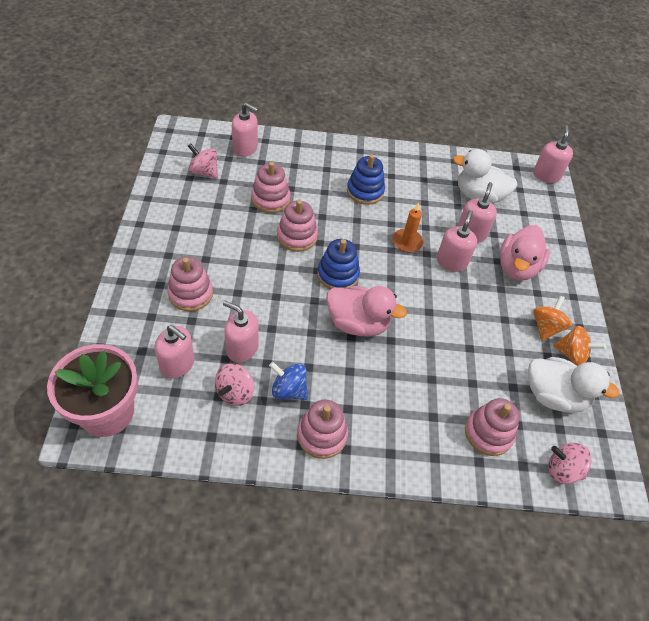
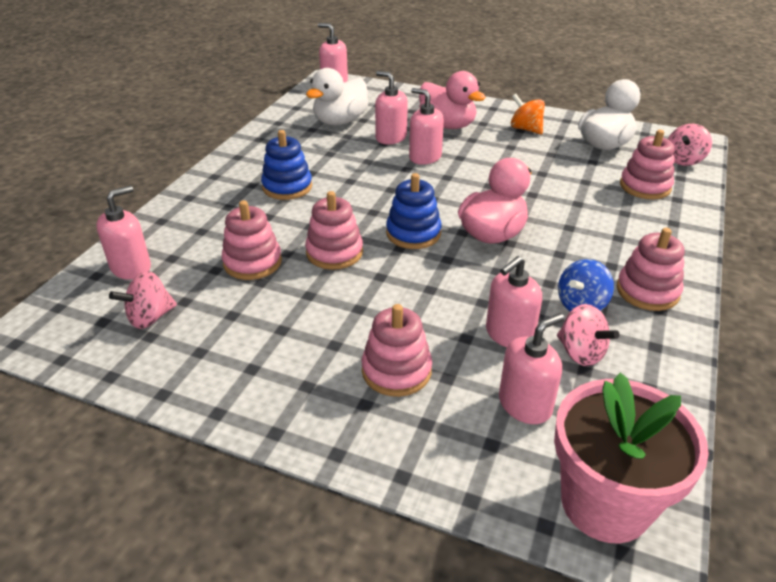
camera: 65 degrees left, 15 degrees down
(407, 242) = (384, 177): orange candle -> none
(571, 354) = (559, 125): orange spinning top -> none

